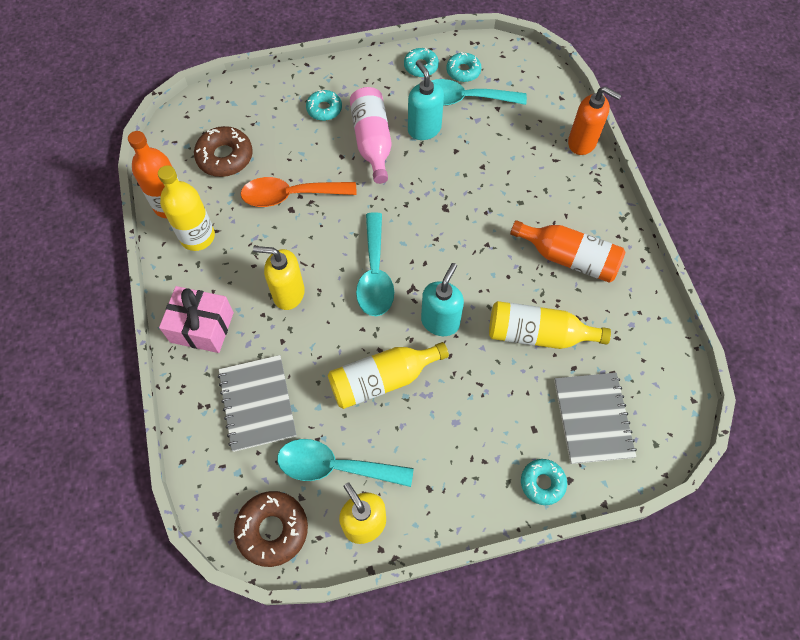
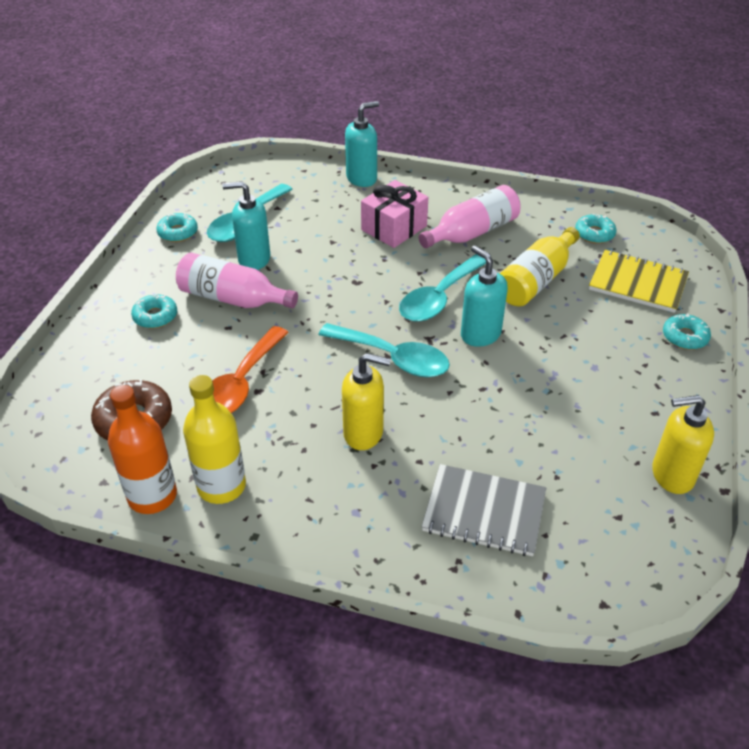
camera: 60 degrees left, 20 degrees down
(202, 327) = (349, 527): pink gift -> pink gift (394, 228)
(272, 530) = (646, 556): brown donut -> none
(288, 293) = (364, 433): yellow soap dispenser -> yellow soap dispenser turned 120 degrees counterclockwise
(334, 466) = (596, 474): turquoise spoon -> turquoise spoon (438, 298)
(382, 380) = (518, 399): yellow bottle -> none
(463, 71) = (213, 210): turquoise donut -> turquoise donut (594, 234)
(569, 258) = (472, 232): orange bottle -> pink bottle
(582, 142) = (362, 178): orange soap dispenser -> turquoise soap dispenser
(593, 418) = (638, 283): grey notebook -> yellow notebook

